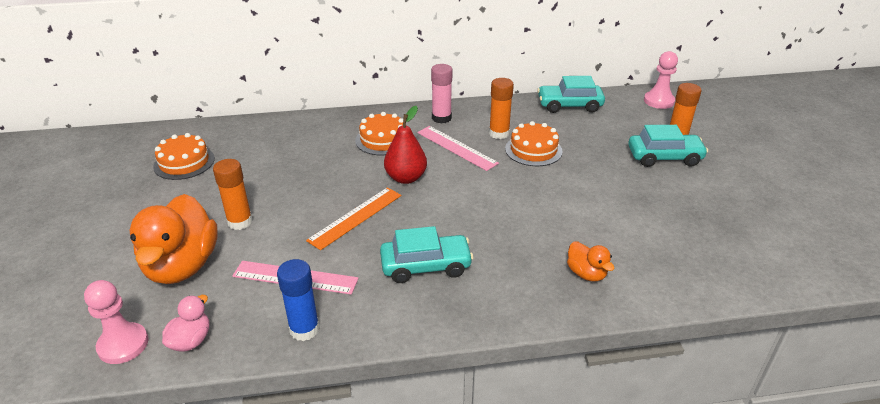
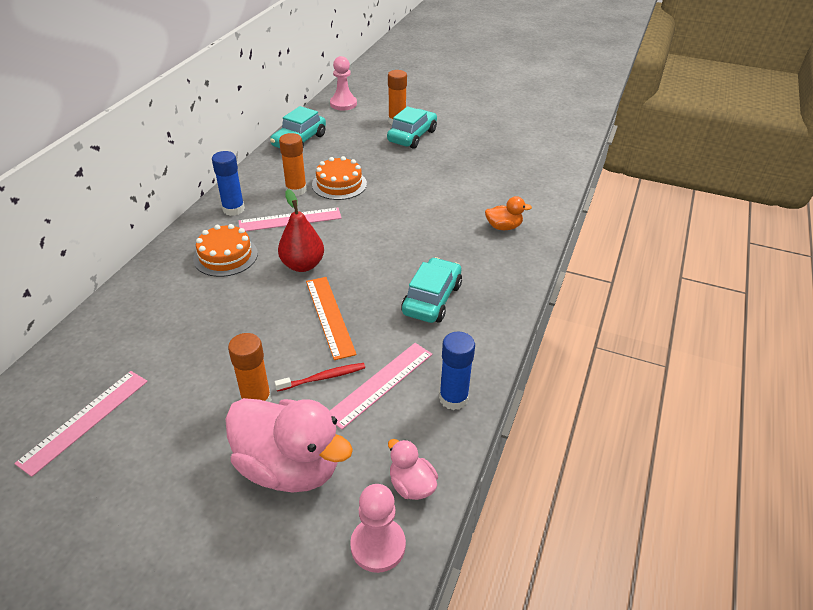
camera: 60 degrees left, 5 degrees up
(182, 266) = (289, 467): orange duck -> pink duck
(184, 162) = (85, 420): orange cake -> pink ruler
(283, 244) = (323, 377): none -> red toothbrush
(441, 118) = (233, 209): pink glue stick -> blue glue stick

